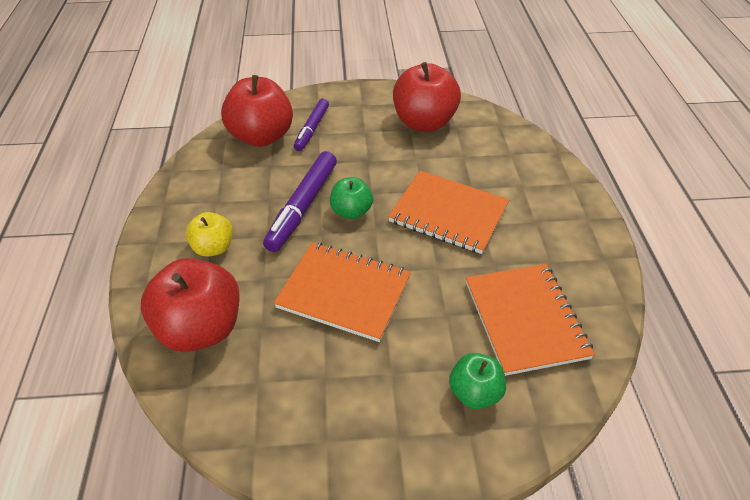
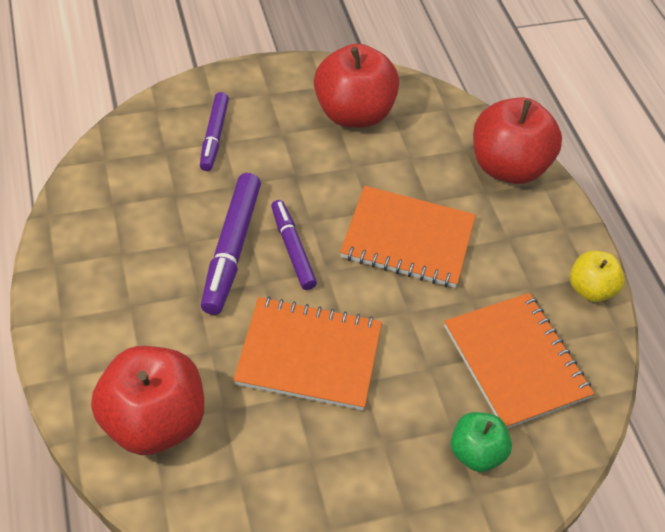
camera: 15 degrees left, 5 degrees up
(213, 248) = (137, 317): yellow apple -> yellow apple (590, 289)
(261, 137) = (152, 154): red apple -> red apple (507, 167)
(351, 211) = (292, 249): green apple -> purple marker

